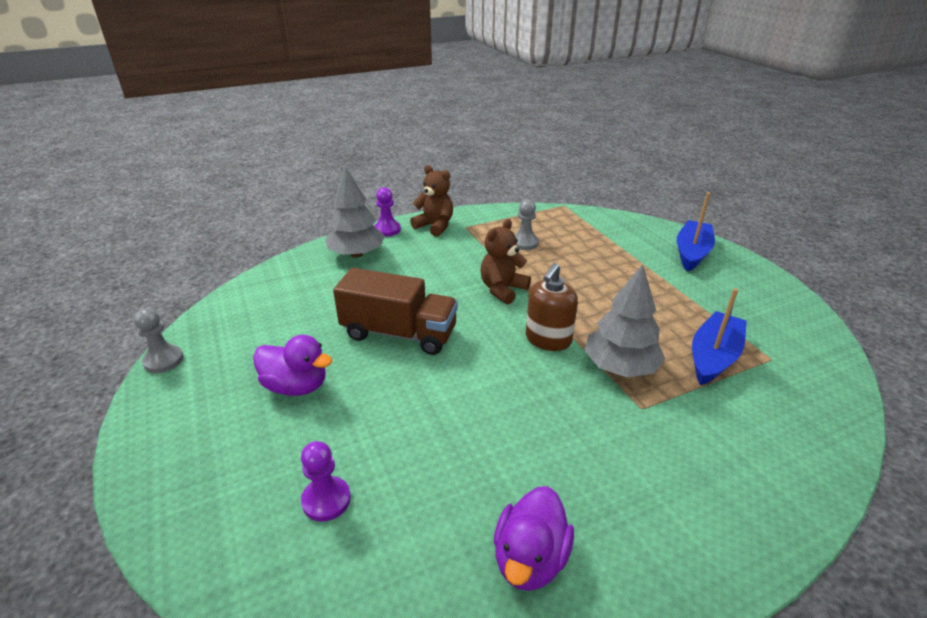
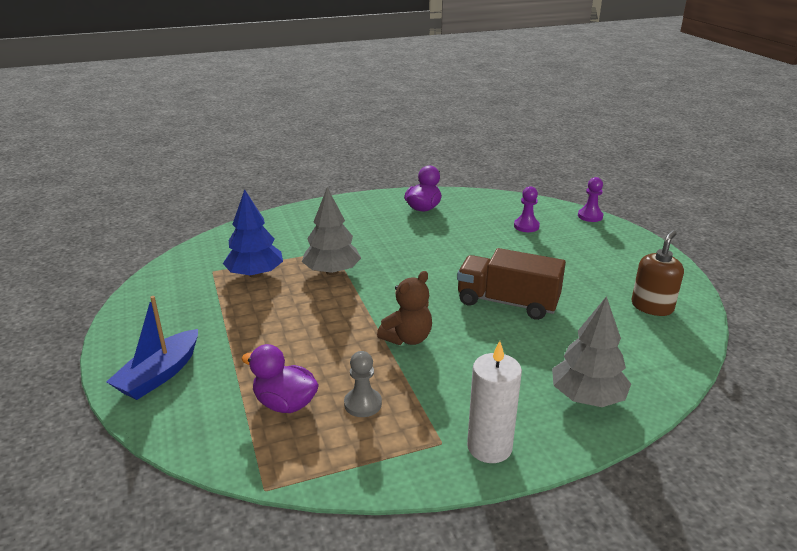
camera: 175 degrees left, 5 degrees down
(163, 360) = (695, 292): grey pawn -> none
(296, 386) = (574, 272): purple duck -> purple duck (285, 404)
(387, 230) = (561, 443): purple pawn -> purple pawn (590, 216)
(435, 226) = (489, 447): brown teddy bear -> white candle
(548, 339) = (379, 292): brown soap dispenser -> brown soap dispenser (652, 307)
(713, 357) = (255, 274): blue boat -> blue tree

